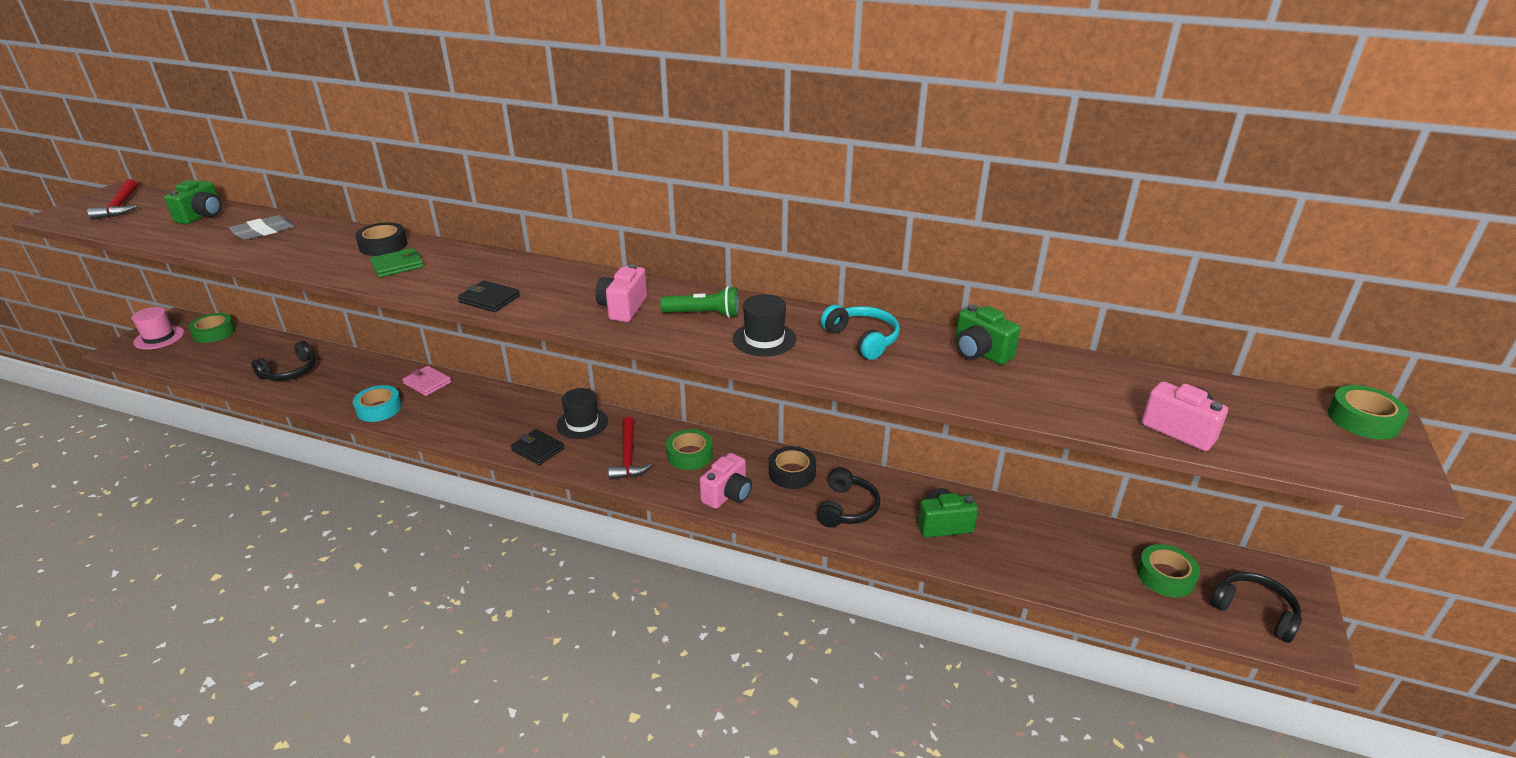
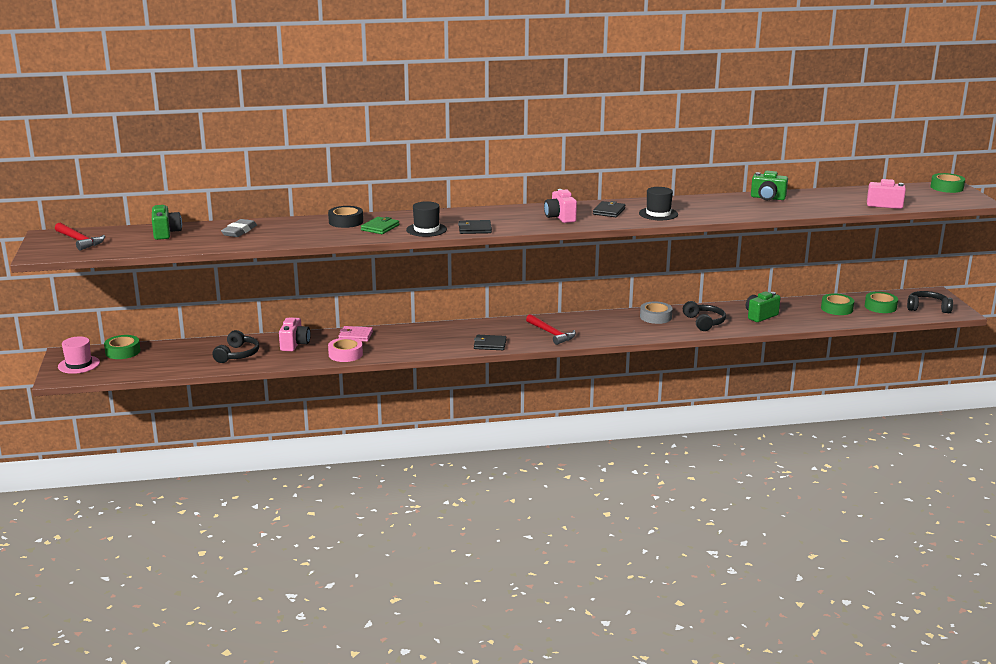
camera: 30 degrees left, 10 degrees down
(379, 409) = (345, 354): turquoise tape -> pink tape
(582, 423) = (498, 328): black hat -> black hat (426, 230)
(689, 455) = (586, 324): green tape -> green tape (837, 309)
(704, 314) = (609, 211): green flashlight -> black wallet
(727, 495) = (633, 333): pink camera -> pink camera (295, 344)
(792, 473) = (655, 317): black tape -> grey tape
(862, 339) = (706, 204): turquoise headphones -> none

